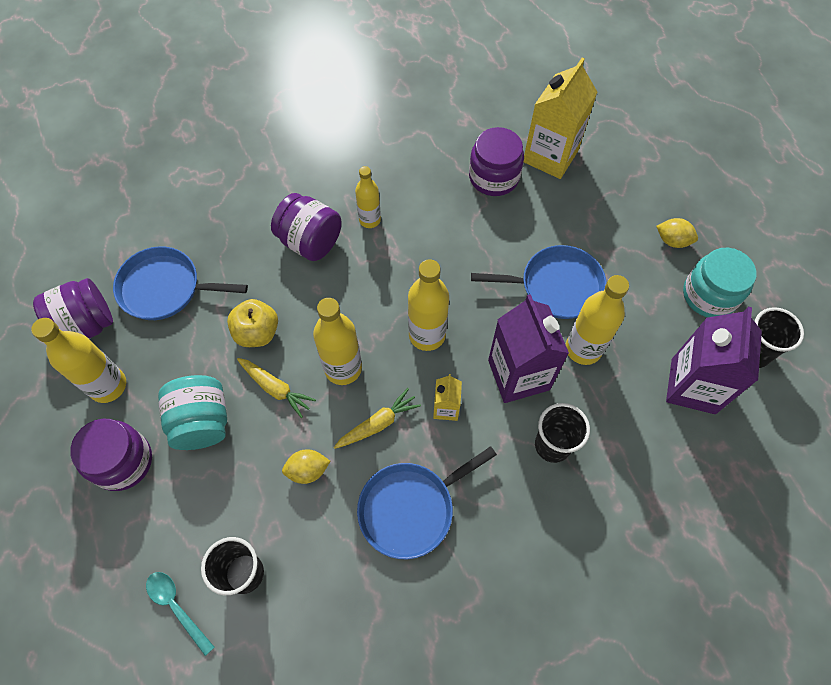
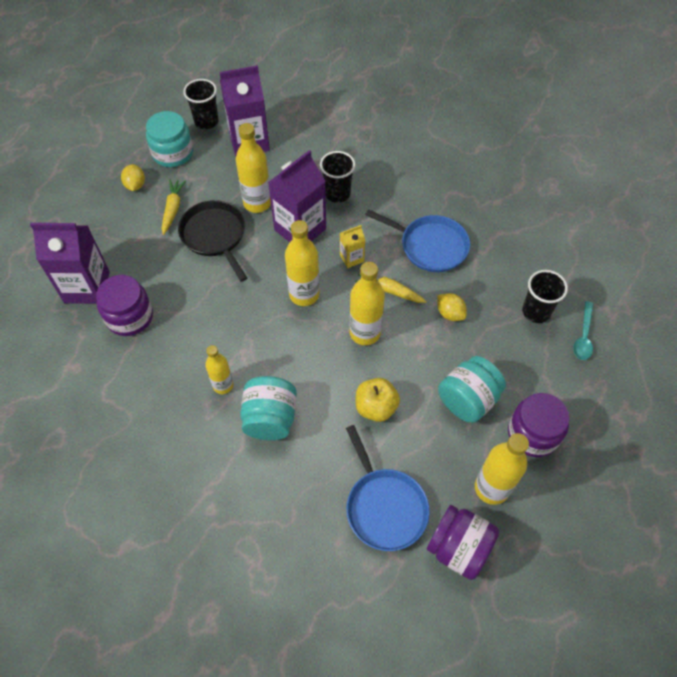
camera: 120 degrees left, 5 degrees down
(276, 388) = (409, 367): yellow carrot -> yellow carrot (173, 209)
(310, 241) = (270, 418): purple jar -> turquoise jar
(550, 156) = (87, 287): yellow carton -> purple carton
(556, 286) = (215, 236): blue pan -> black pan

